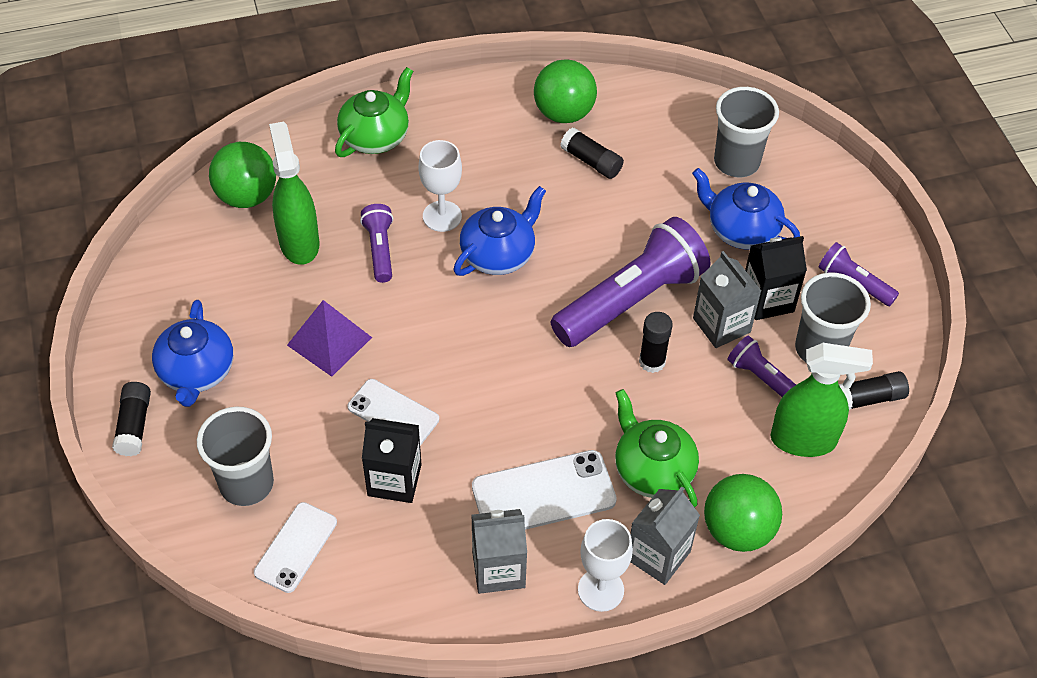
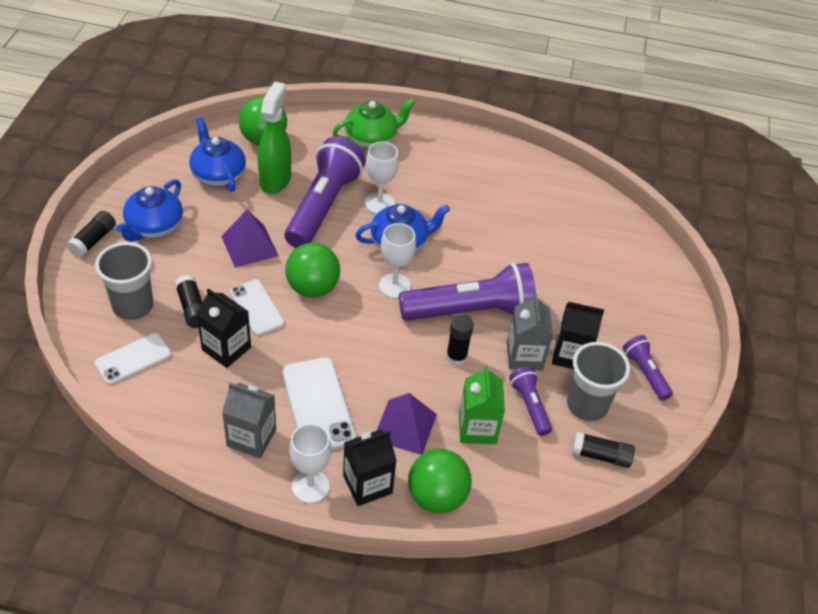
camera: 25 degrees right, 5 degrees down
(380, 249) = (323, 206): purple flashlight -> purple flashlight, size x2.04
(528, 310) = (394, 286): none -> white goblet
(543, 493) = (318, 405): white phone -> white phone turned 60 degrees clockwise
(564, 113) = (509, 176): green ball -> green ball (312, 288)
(591, 161) = (507, 213): black glue stick -> black glue stick (192, 308)
(653, 470) = (405, 427): green teapot -> purple pyramid
(658, 555) = (367, 484): grey carton -> black carton
(727, 432) = (477, 428): none -> green carton
(736, 162) = (612, 256): grey cup -> none
(741, 230) = (584, 301): blue teapot -> blue teapot (218, 174)
(804, 440) = (530, 460): green spray bottle -> none

